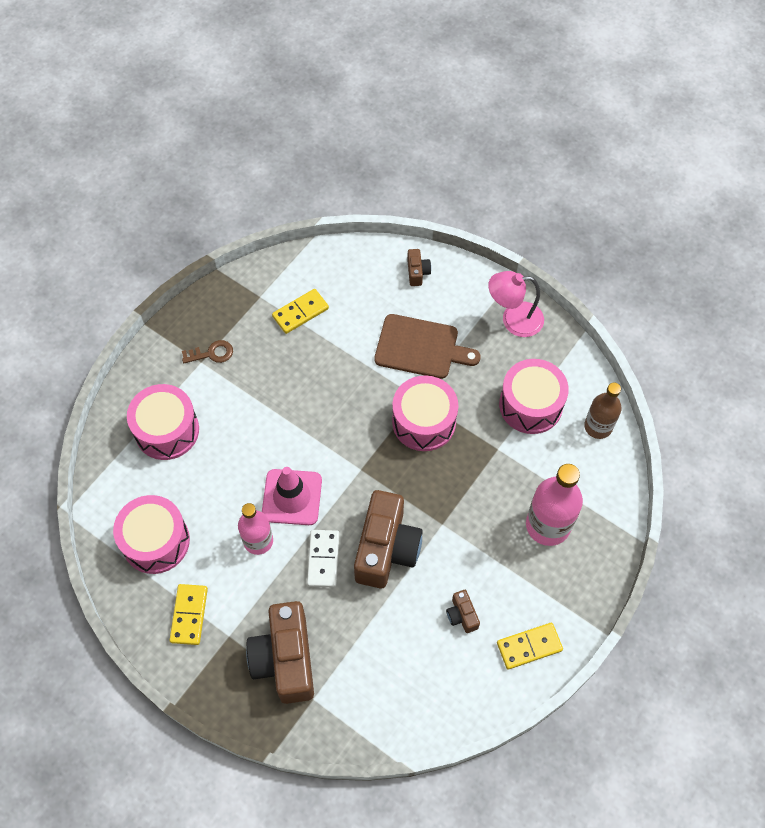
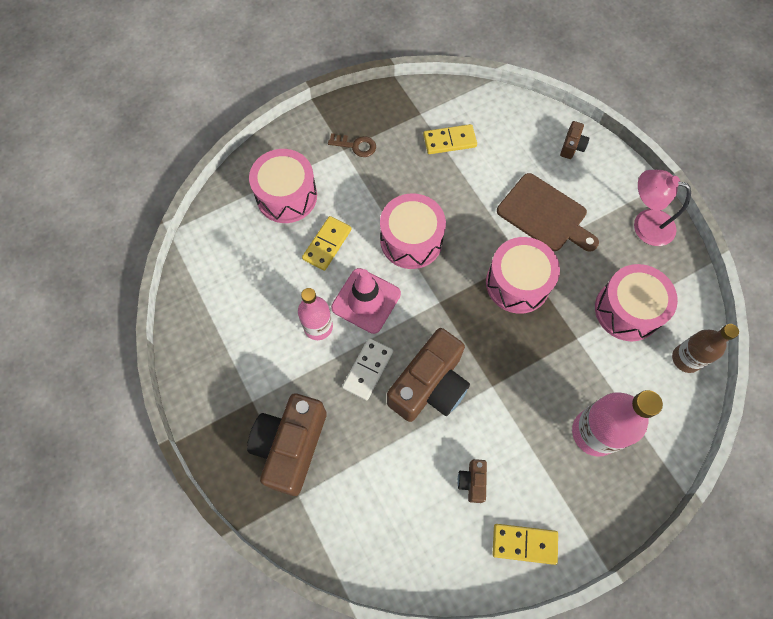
camera: 25 degrees right, 5 degrees up
(156, 541) = (231, 288): pink drum -> pink drum (411, 240)
(189, 615) = (227, 366): yellow domino -> yellow domino (327, 244)

